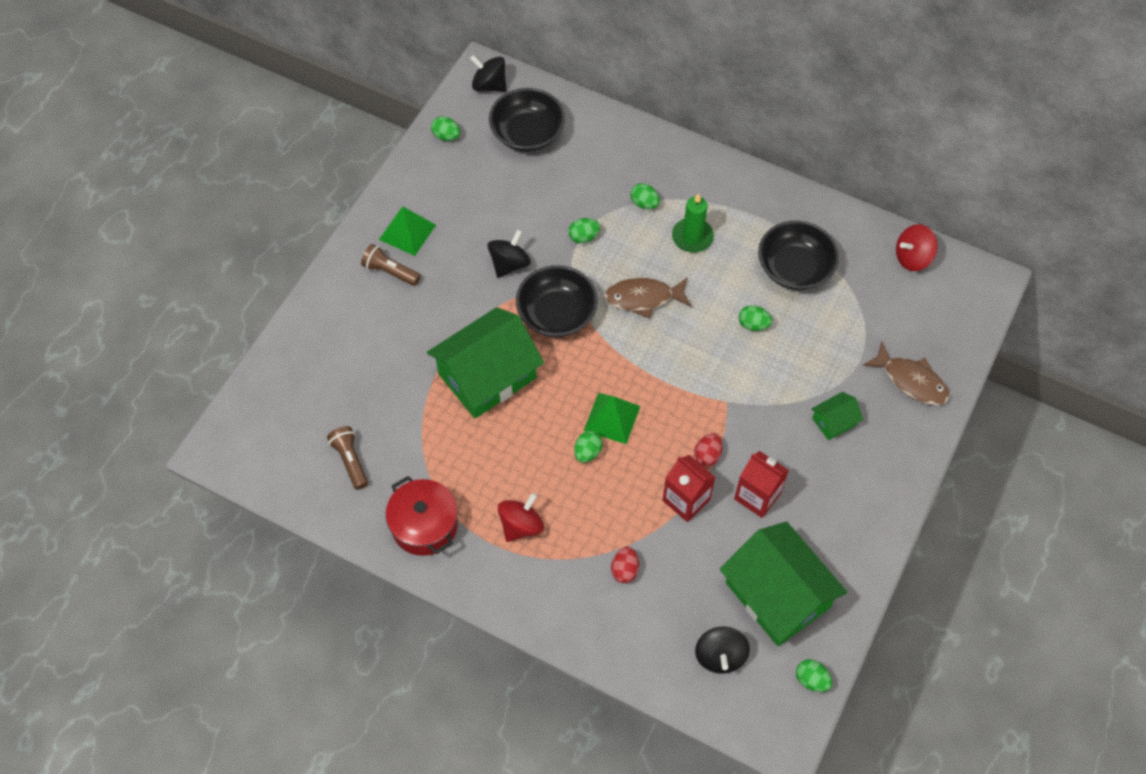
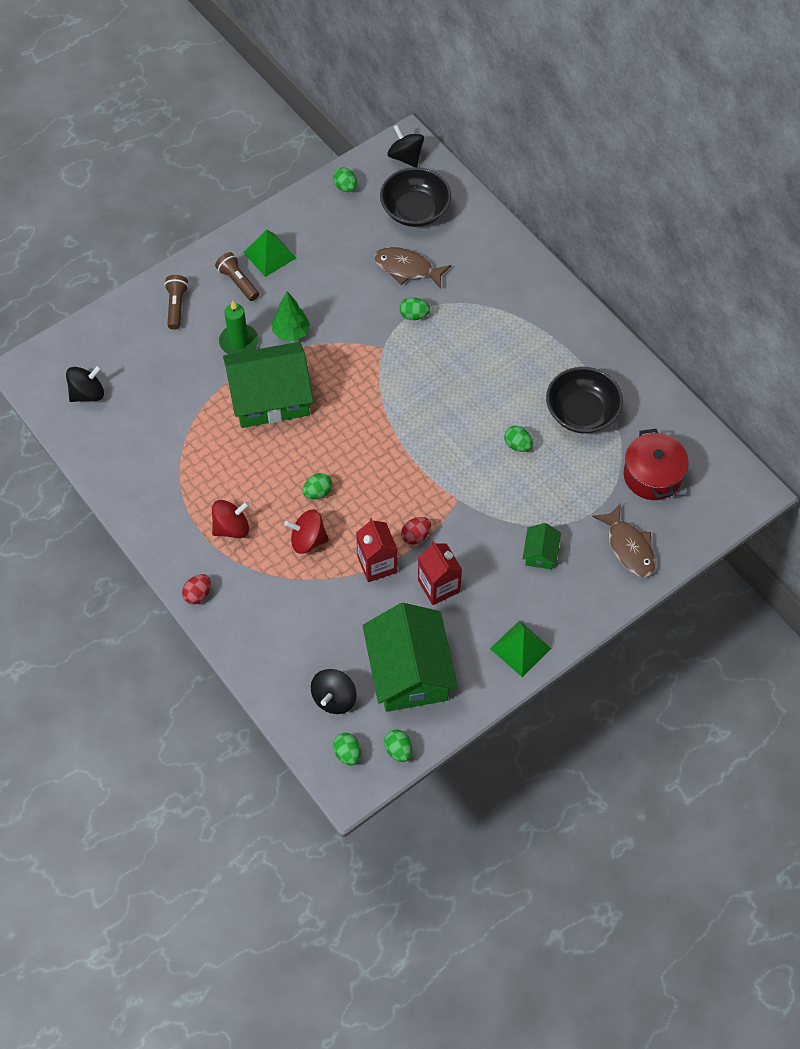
camera: 25 degrees right, 0 degrees up
(350, 460) = (125, 421): brown flashlight -> brown flashlight (176, 306)
(424, 525) = (155, 495): red pot -> red pot (652, 475)
(472, 301) = (291, 332): none -> green tree
(509, 264) = (339, 313): black spinning top -> black spinning top (87, 393)
(557, 314) = (355, 370): black bowl -> none
(612, 418) = (353, 473): green pyramid -> green pyramid (520, 648)
(624, 570) = (295, 598): red egg -> red egg (198, 594)
(643, 298) = (436, 386): brown fish -> brown fish (407, 268)
(644, 203) = (482, 307): green egg -> green egg (347, 753)
(692, 237) = (507, 351): green candle -> green candle (239, 342)
(834, 421) = (540, 553): green house -> green house turned 75 degrees counterclockwise
(912, 258) = (693, 444): red spinning top -> red spinning top (308, 540)

